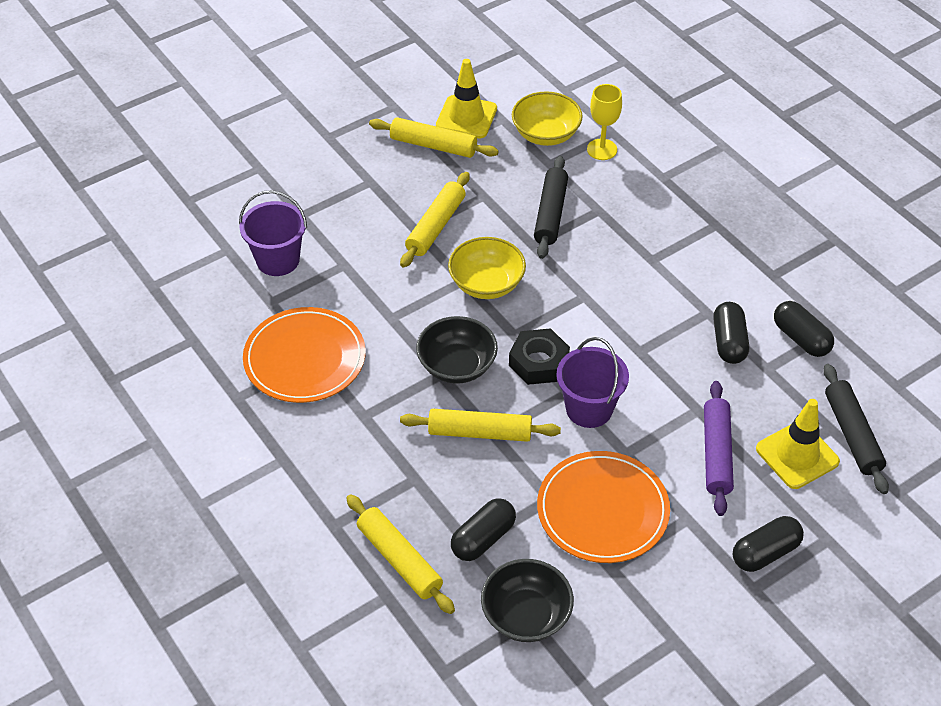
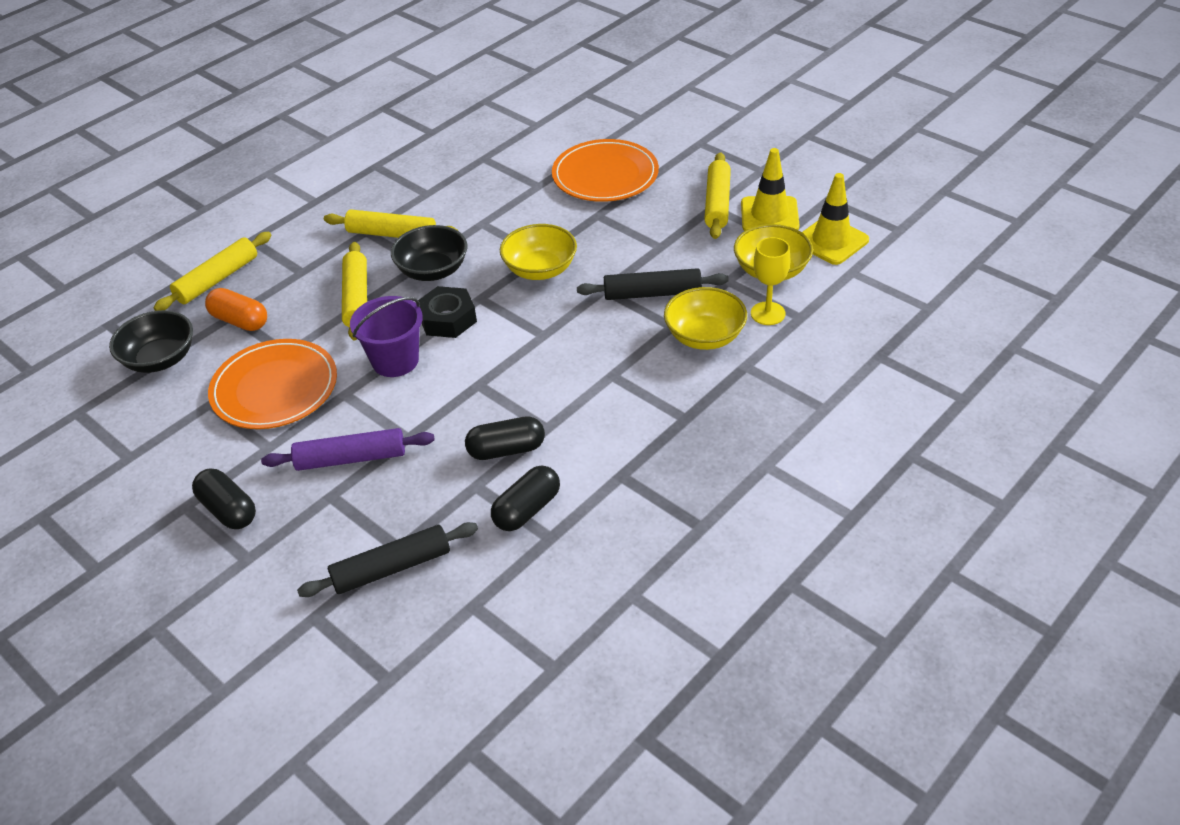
camera: 80 degrees right, 5 degrees down
(278, 260) = (532, 151): purple bucket -> none
(305, 358) = (423, 188): orange plate -> orange plate (605, 175)
(435, 226) = (606, 225): yellow rolling pin -> yellow rolling pin (392, 234)
(483, 538) = (240, 321): black capsule -> orange capsule
(619, 193) = (704, 336): none -> yellow bowl
(797, 455) = (356, 523): yellow traffic cone -> yellow traffic cone (831, 241)

